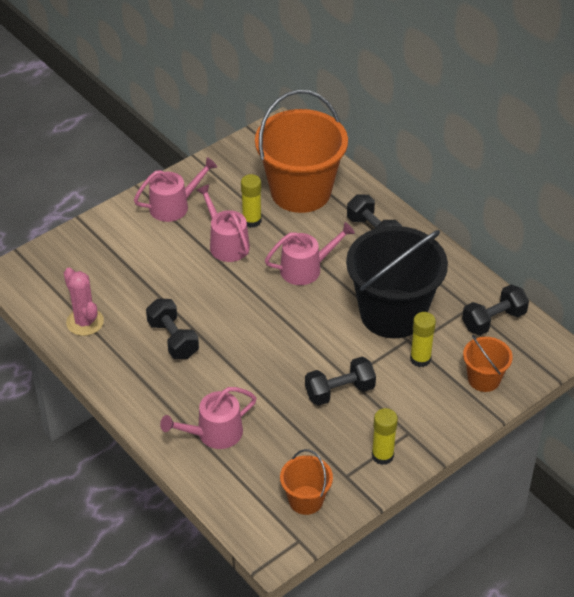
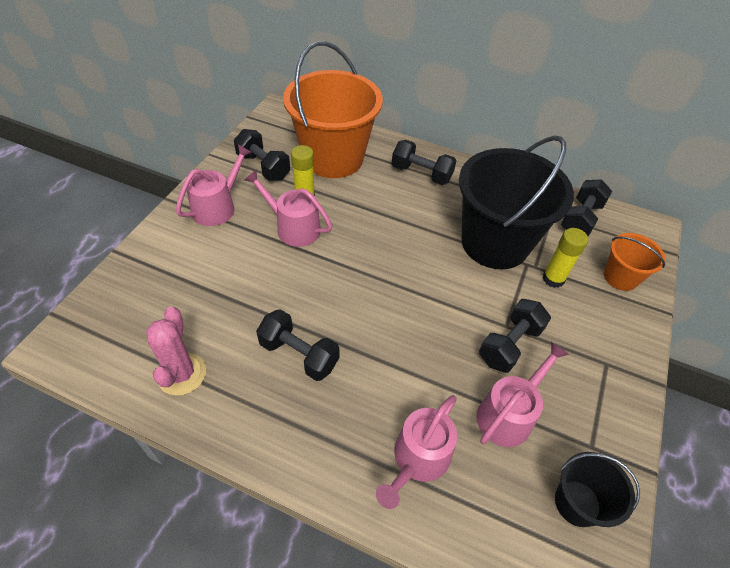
camera: 30 degrees left, 5 degrees up
(85, 322) = (182, 374): pink cactus -> pink cactus turned 60 degrees clockwise
(232, 181) = (263, 167): none -> black dumbbell
(305, 269) = (386, 227): pink watering can -> pink watering can (508, 414)
(306, 500) = (577, 503): orange bucket -> black bucket
(382, 456) = (605, 402): yellow glue stick -> none

